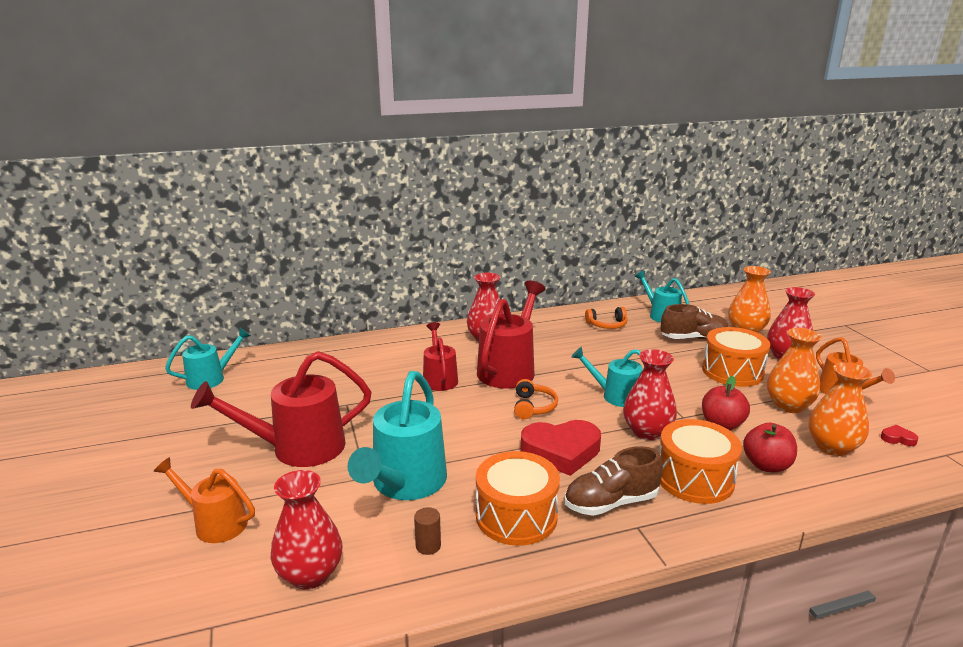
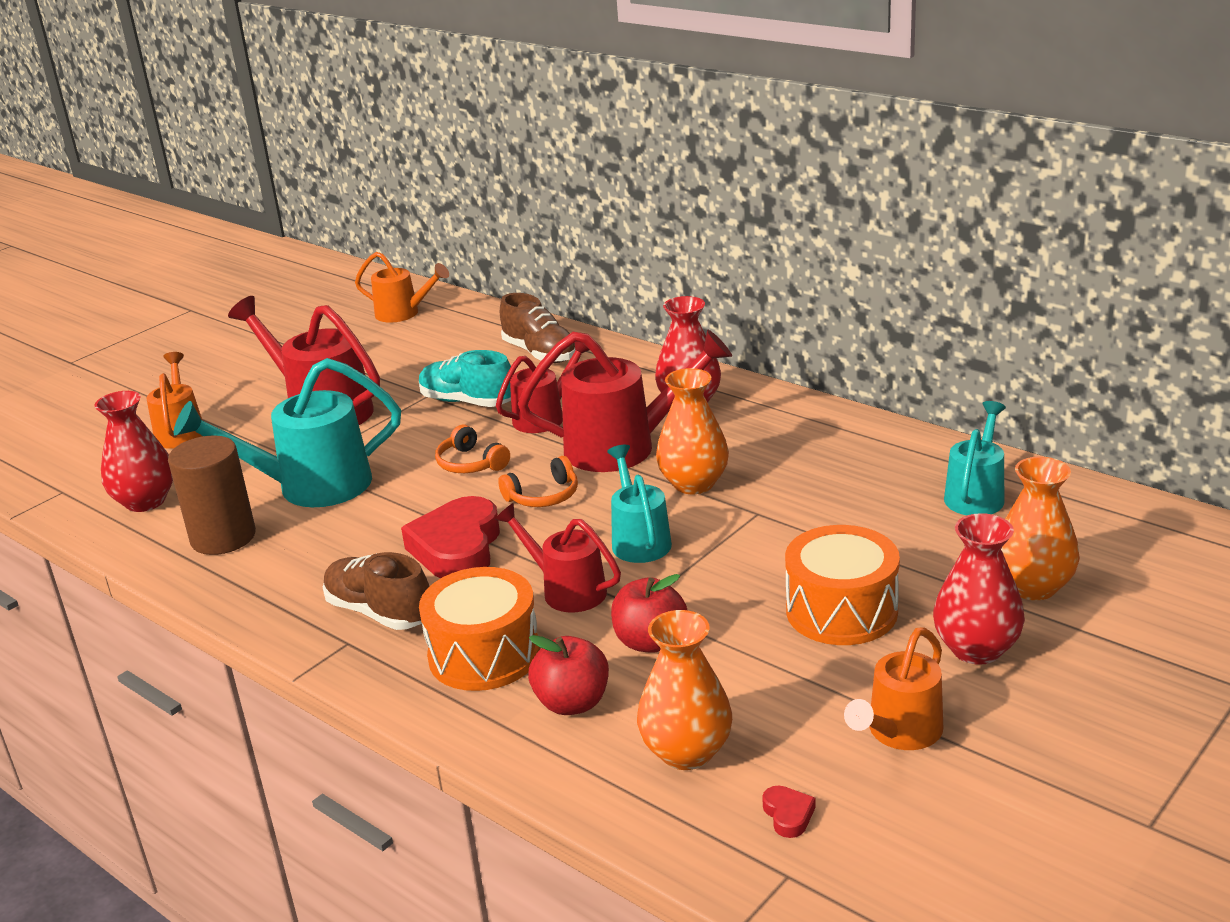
camera: 60 degrees right, 5 degrees up
(211, 378) = (403, 313): turquoise watering can -> orange watering can
(380, 394) = (467, 402): none -> turquoise shoe
(428, 546) = (223, 537): brown cylinder -> brown cylinder, size x2.30
(516, 516) = (307, 565): orange drum -> none
(561, 451) = (457, 548): red heart -> red heart turned 45 degrees clockwise
(607, 325) = (865, 465): orange headphones -> orange headphones (470, 463)
(647, 431) = (566, 590): red vase -> red watering can
(693, 338) = (922, 547): brown shoe -> brown shoe (540, 353)
(788, 406) = (781, 687): orange vase -> orange vase (693, 483)

